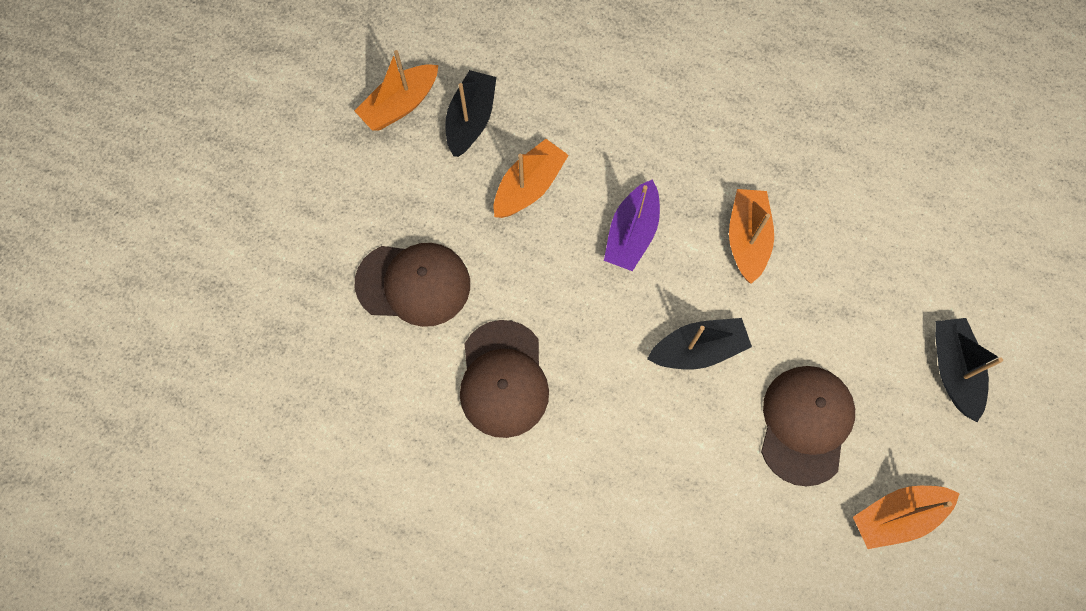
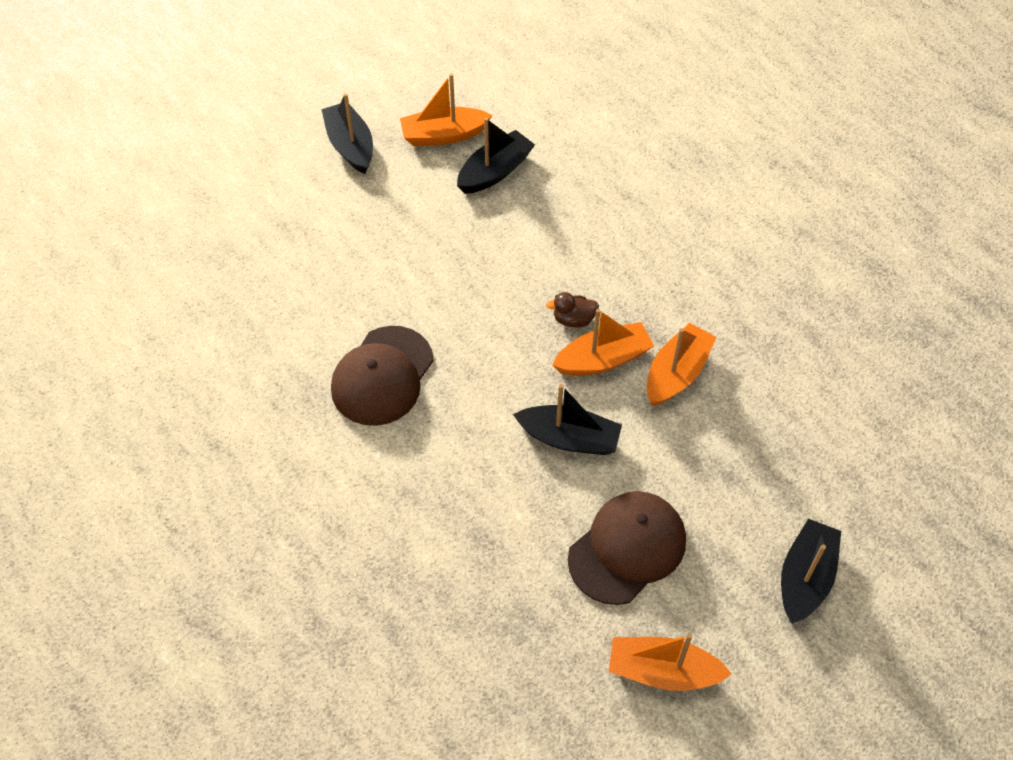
camera: 30 degrees right, 15 degrees down
(320, 160) = (350, 146): none -> black boat
(413, 284) = (359, 269): brown cap -> none
(529, 186) = (509, 243): orange boat -> orange boat (603, 359)
(631, 233) = (573, 319): purple boat -> brown duck

